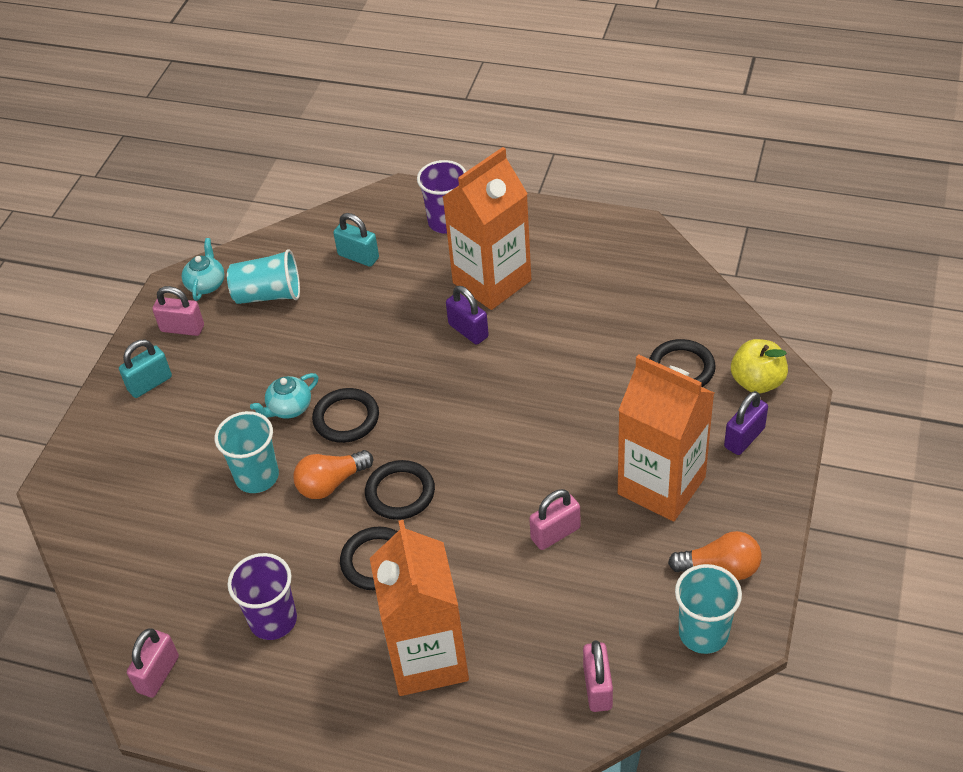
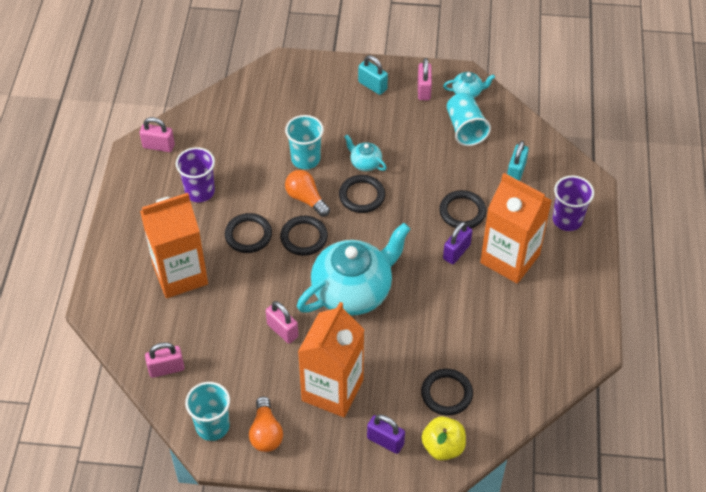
camera: 75 degrees right, 5 degrees up
(405, 316) = (462, 212): none -> black ring
(506, 446) = (353, 291): none -> turquoise teapot

